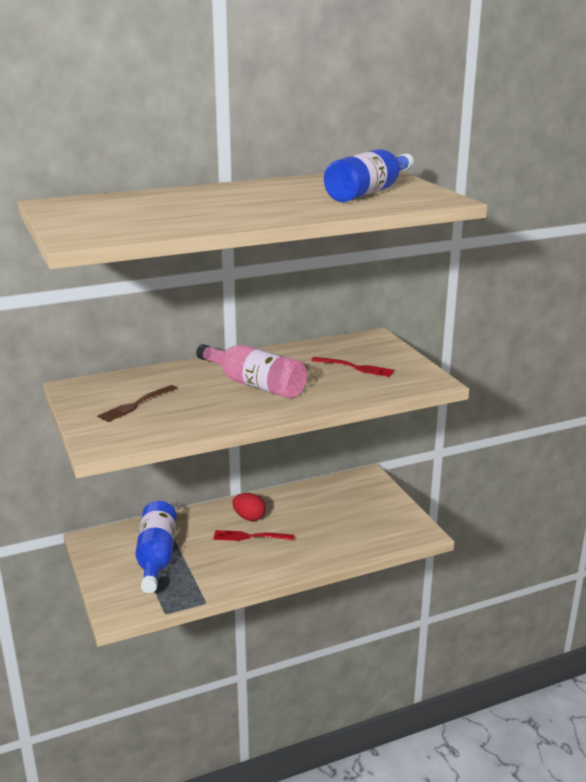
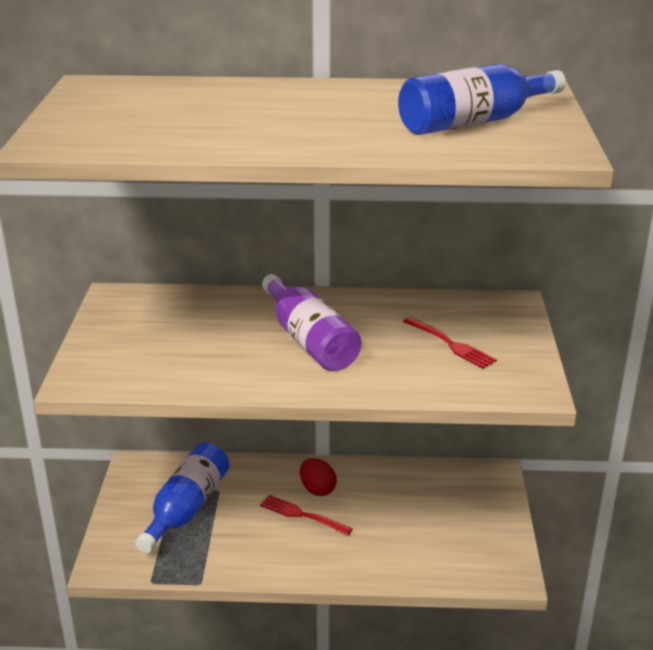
camera: 25 degrees right, 5 degrees up
(136, 404) = (159, 335): brown fork -> none
(255, 384) = (309, 340): pink bottle -> purple bottle

